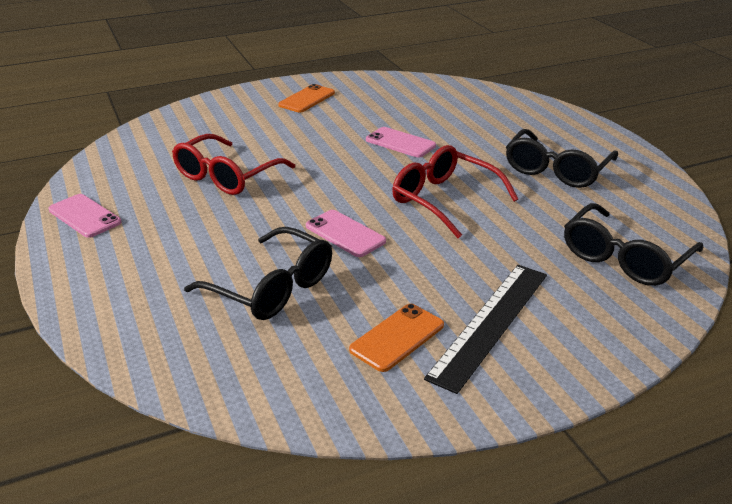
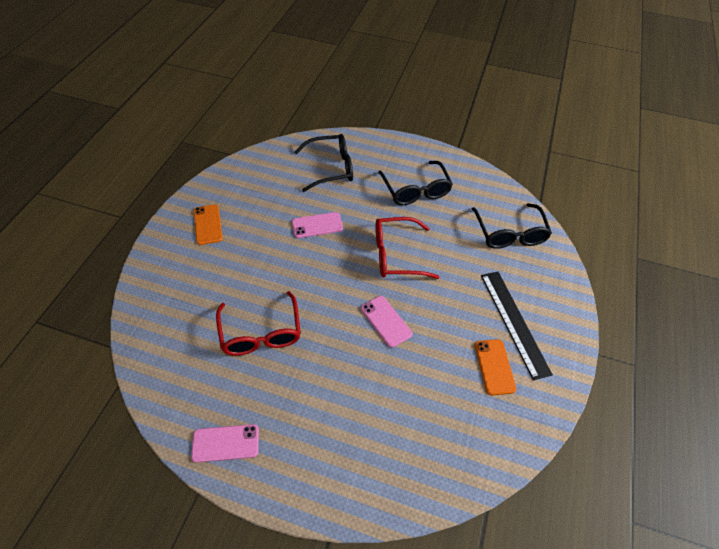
camera: 50 degrees left, 20 degrees up
(271, 287) = (405, 391): black glasses -> black glasses (330, 168)
(345, 234) = (386, 321): pink phone -> pink phone turned 60 degrees clockwise

